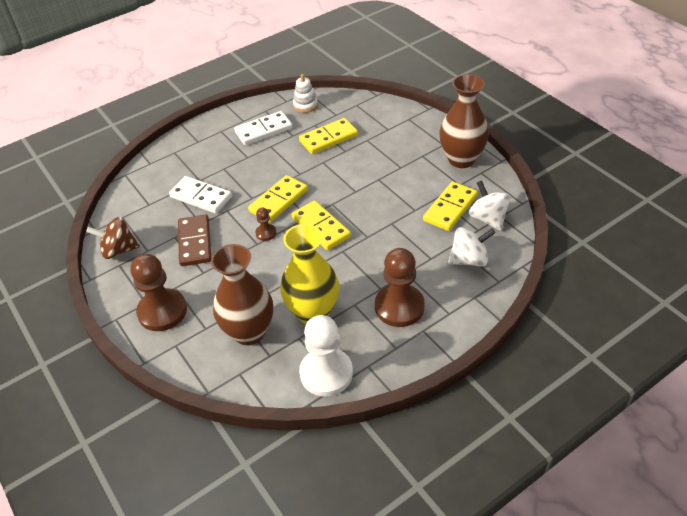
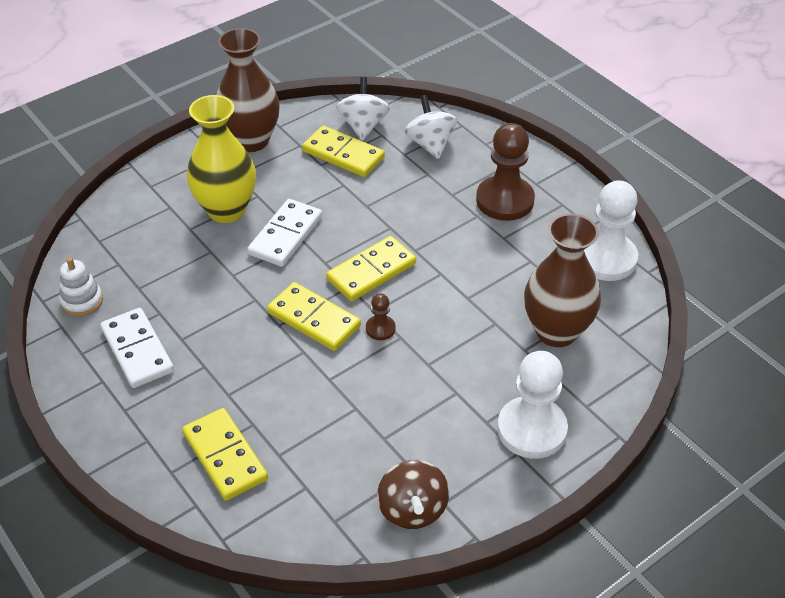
camera: 95 degrees left, 0 degrees up
(162, 311) = (531, 429): brown pawn -> white pawn
(195, 242) = (397, 410): brown domino -> none
(201, 197) = (295, 416): white domino -> white domino (285, 235)
(313, 312) = (519, 273): yellow vase -> yellow vase (226, 210)
(328, 138) = (177, 270): yellow domino -> yellow domino (225, 456)
(488, 218) = (363, 126): white spinning top -> white spinning top turned 120 degrees clockwise

